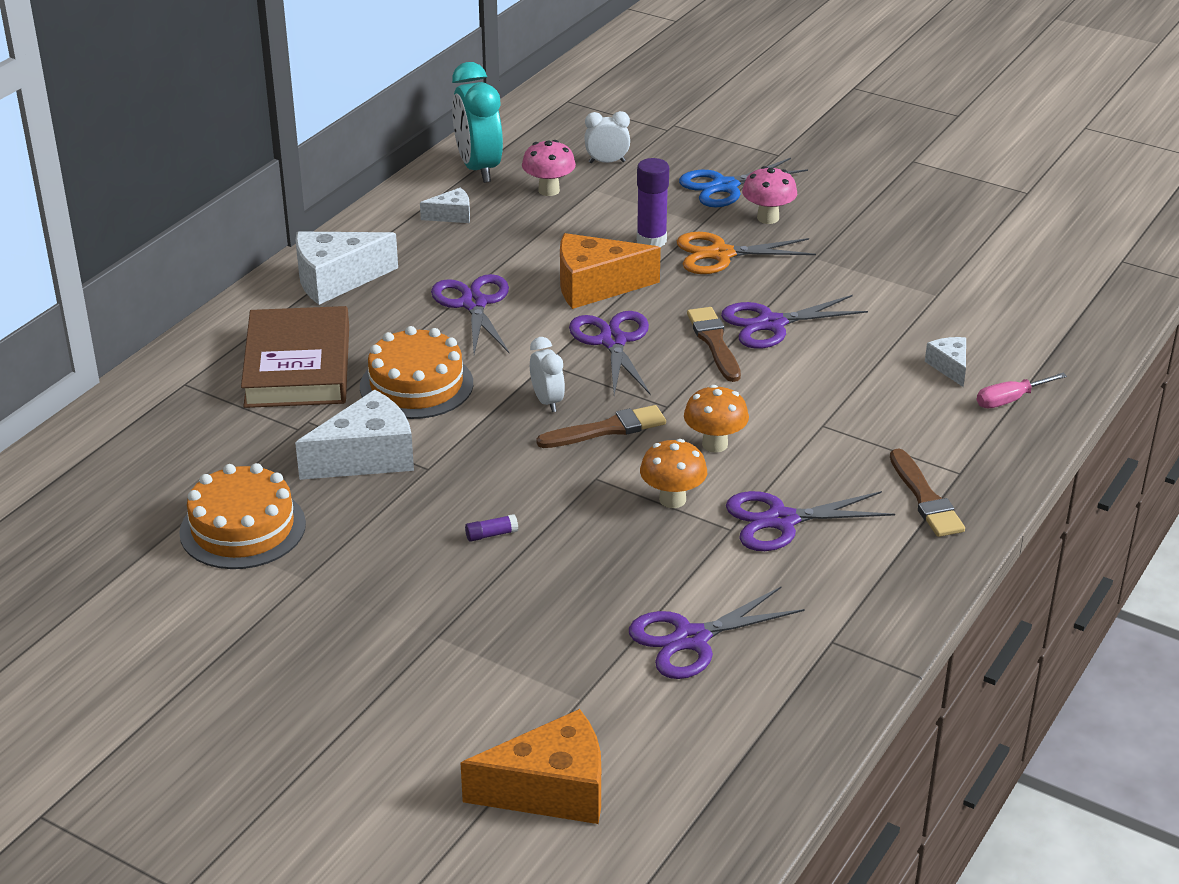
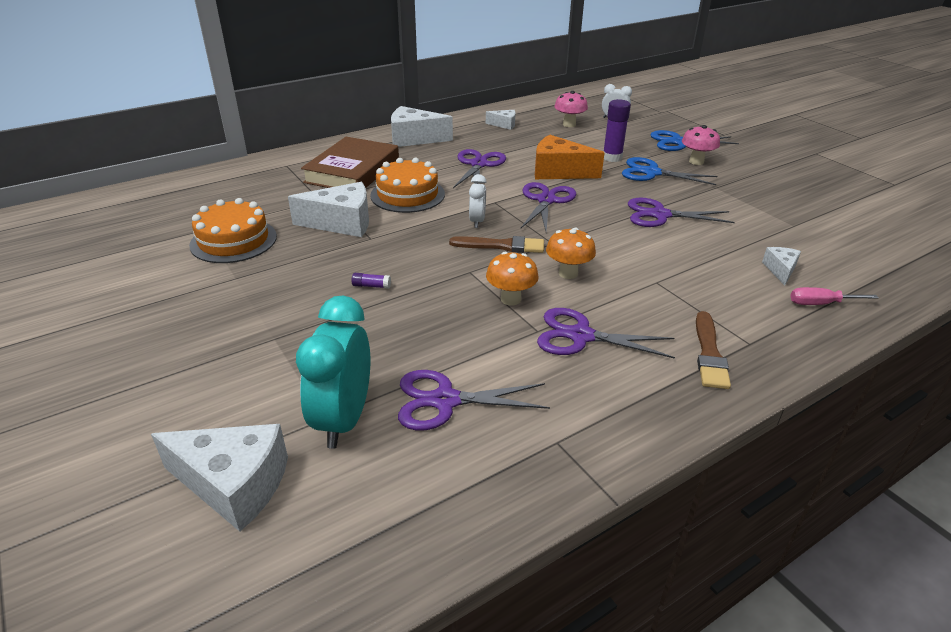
camera: 25 degrees right, 0 degrees up
(478, 168) = (537, 109): turquoise clock -> turquoise clock (343, 419)
(551, 790) = (234, 485): orange cheese -> white cheese
(714, 342) = (613, 216): brown brush -> none
(720, 254) = (651, 173): orange scissors -> blue scissors

